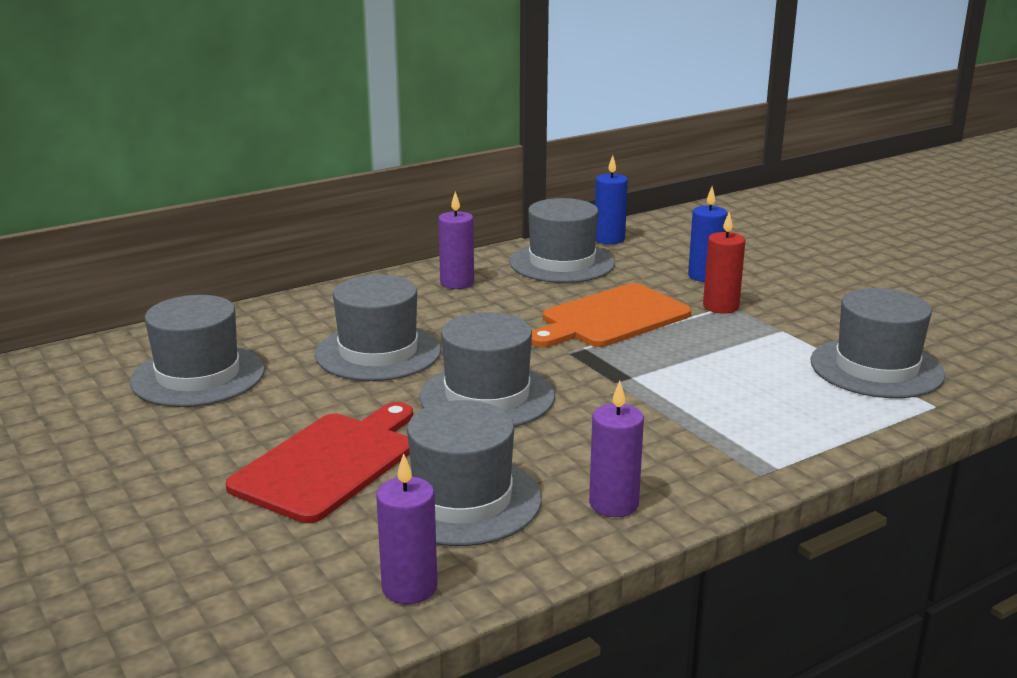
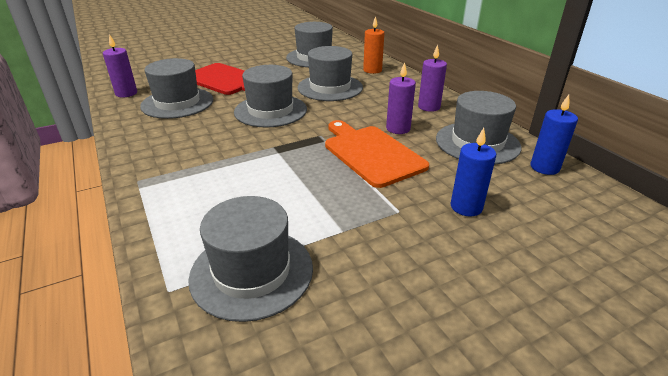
camera: 95 degrees right, 10 degrees up
(292, 320) = (372, 70): none -> orange candle
(614, 504) = (145, 134): purple candle -> purple candle (398, 129)
(720, 307) = (394, 205): red candle -> none

